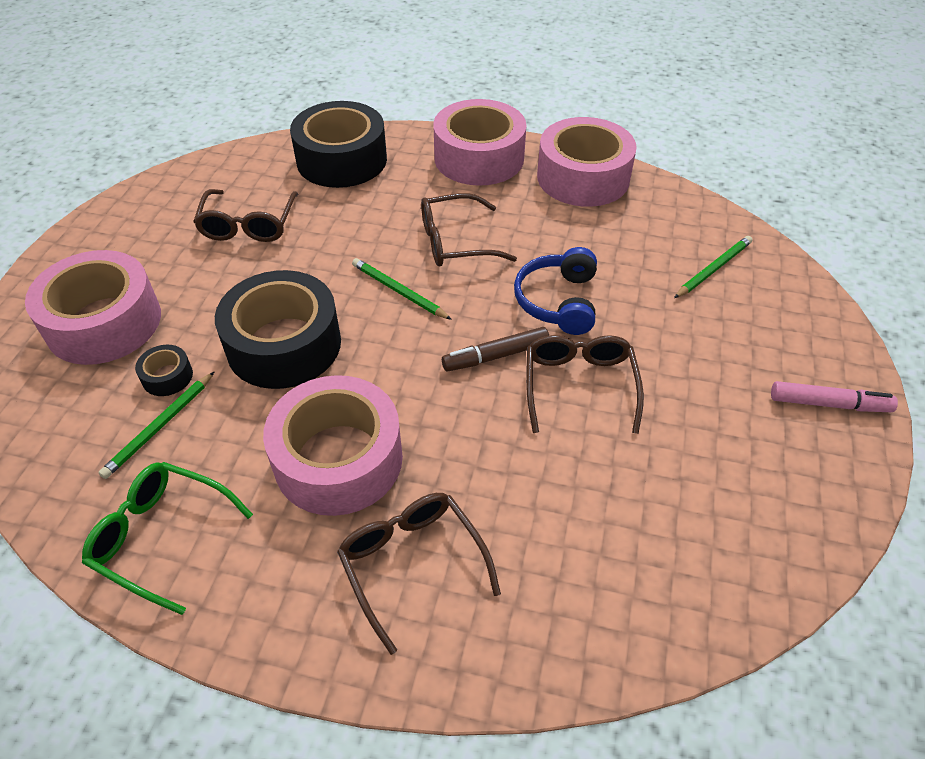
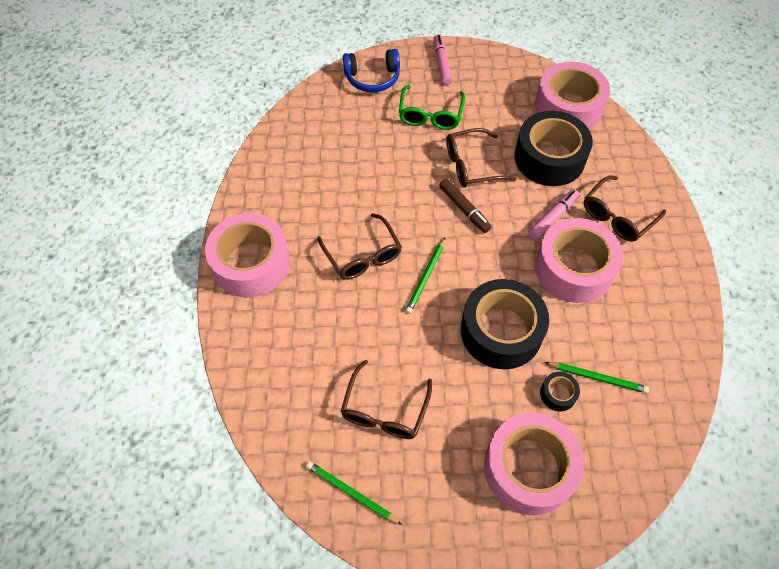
camera: 105 degrees left, 10 degrees up
(162, 537) = (664, 338): green glasses -> green glasses (430, 115)
(248, 225) = (384, 410): brown glasses -> brown glasses turned 120 degrees clockwise
(342, 160) = (275, 368): black tape -> black tape (549, 158)
(443, 463) = (552, 217): none -> pink marker
(558, 301) = (405, 185): blue headphones -> blue headphones (372, 78)
(583, 177) = (264, 190): pink tape -> pink tape (568, 107)
(713, 269) = (348, 112): green pencil -> green pencil (351, 493)

